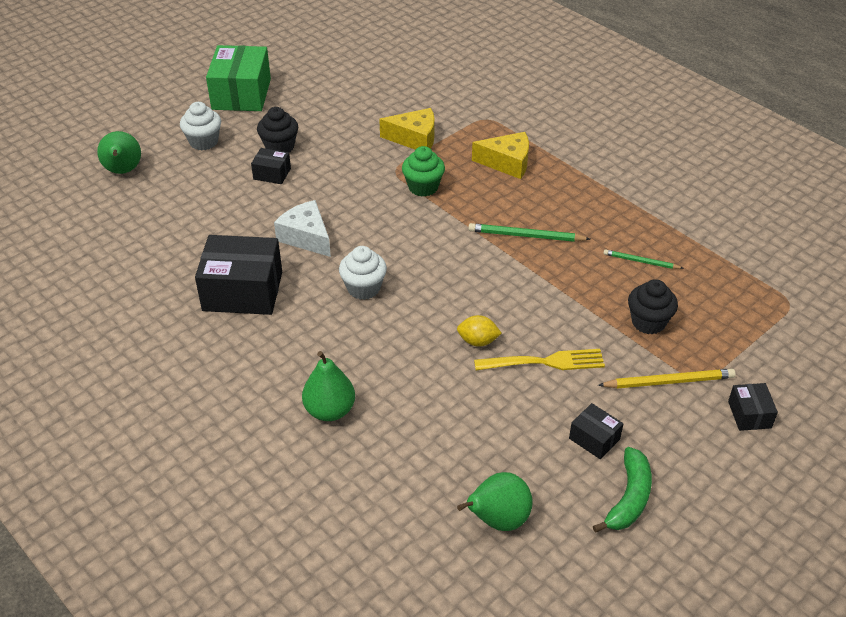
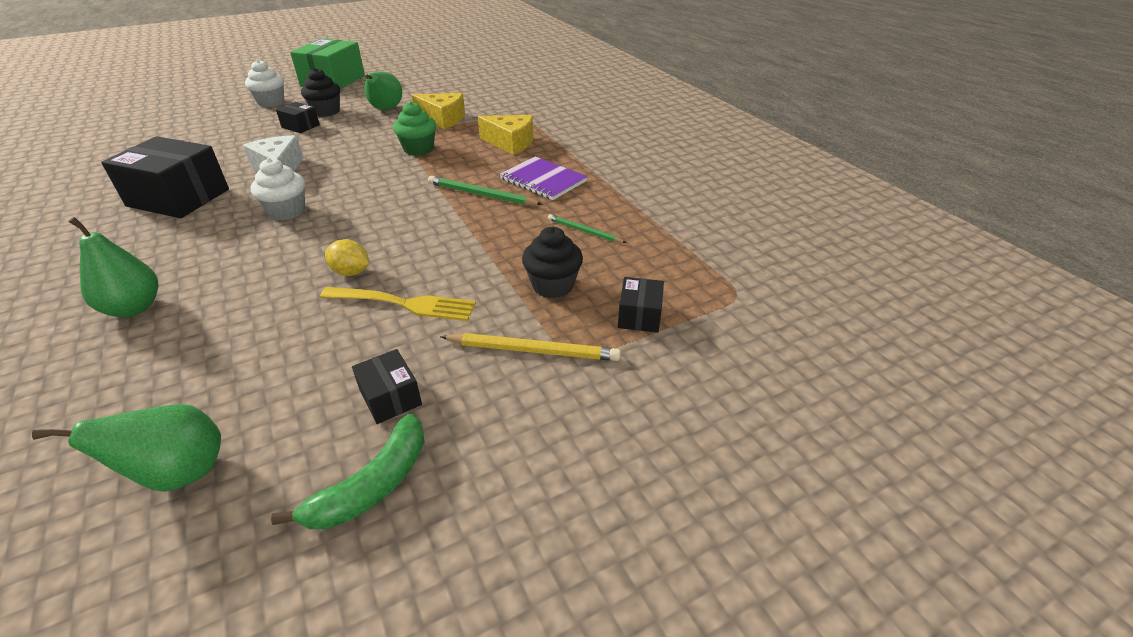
camera: 15 degrees right, 5 degrees down
(123, 171) = (189, 111): green pear -> green pear (385, 110)
(570, 207) = (543, 180): none -> purple notebook
(749, 414) = (614, 410): black box -> black box (639, 316)

